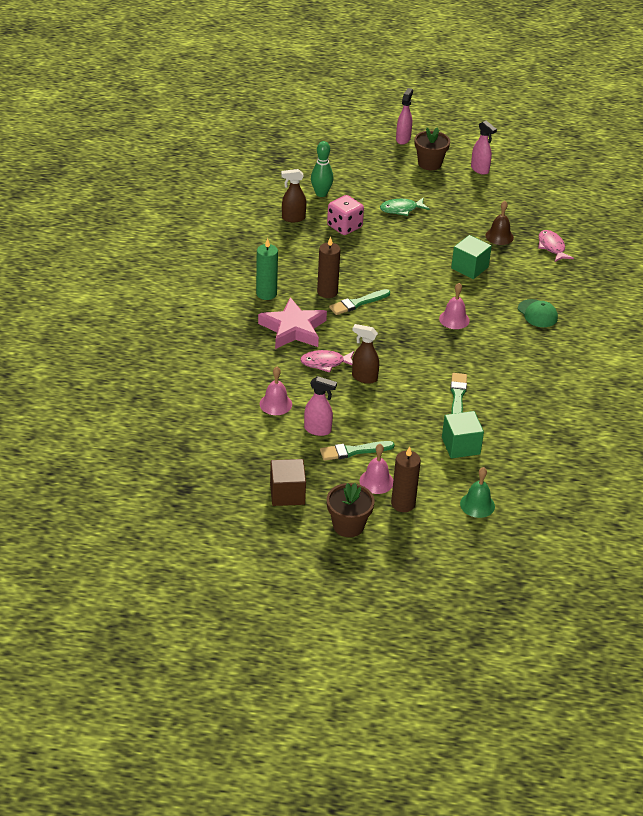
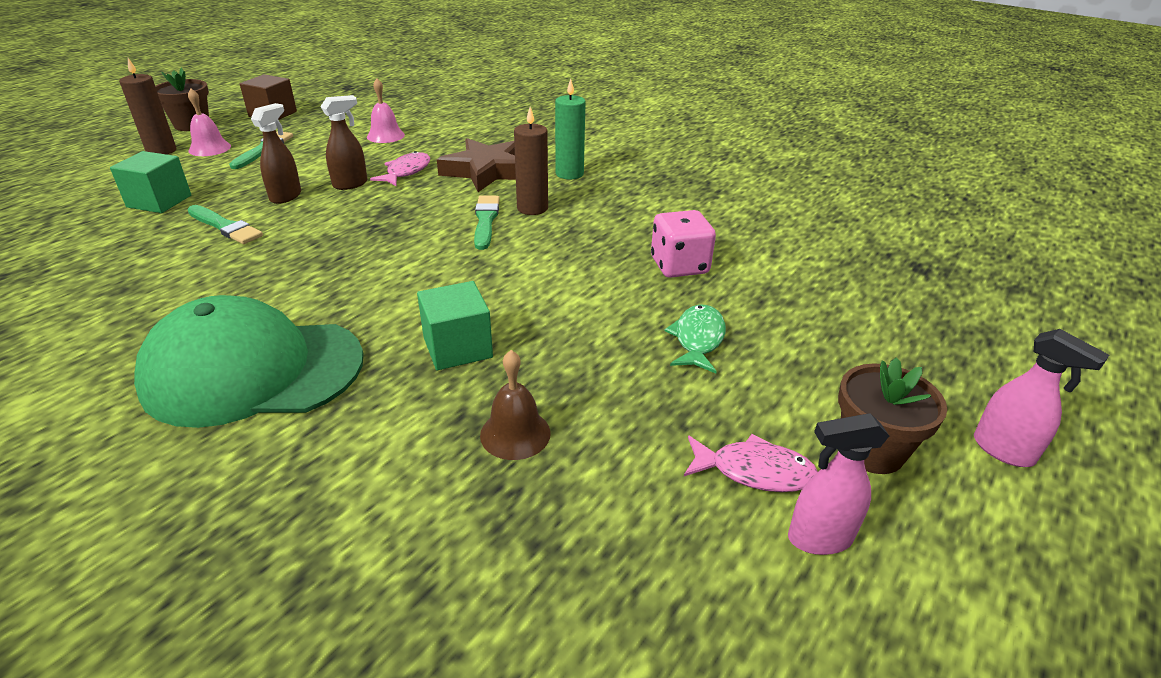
camera: 120 degrees right, 5 degrees down
(293, 218) = (729, 232): brown spray bottle -> brown spray bottle (286, 196)
(293, 329) = (486, 171): pink star -> brown star
(318, 430) = (319, 143): pink spray bottle -> none
(321, 193) = (792, 274): green bowling pin -> none
(454, 319) = (358, 280): pink bell -> none
(477, 505) = (79, 182): green bell -> none
(537, 313) = (253, 370): green cap -> green cap, size x2.24
(552, 247) = (401, 506): pink fish -> pink fish (754, 471)

